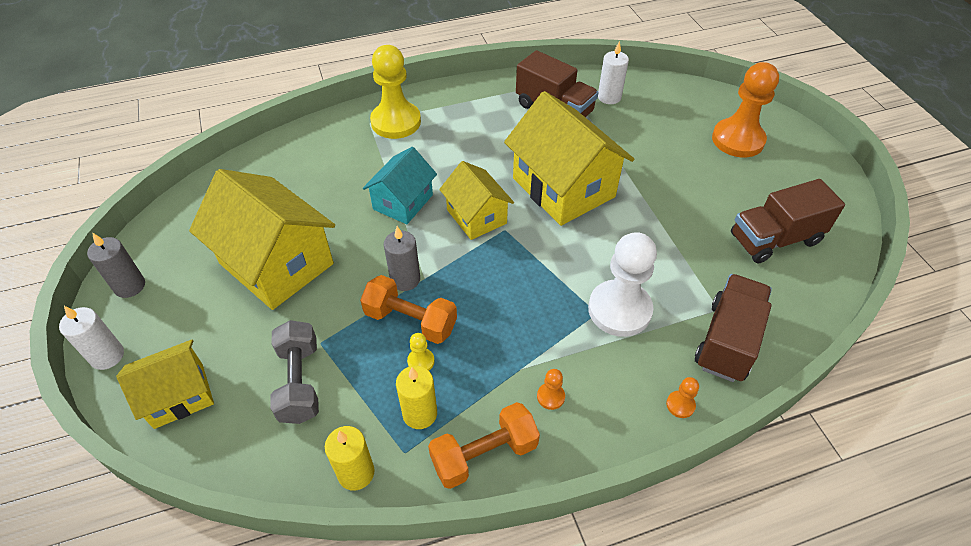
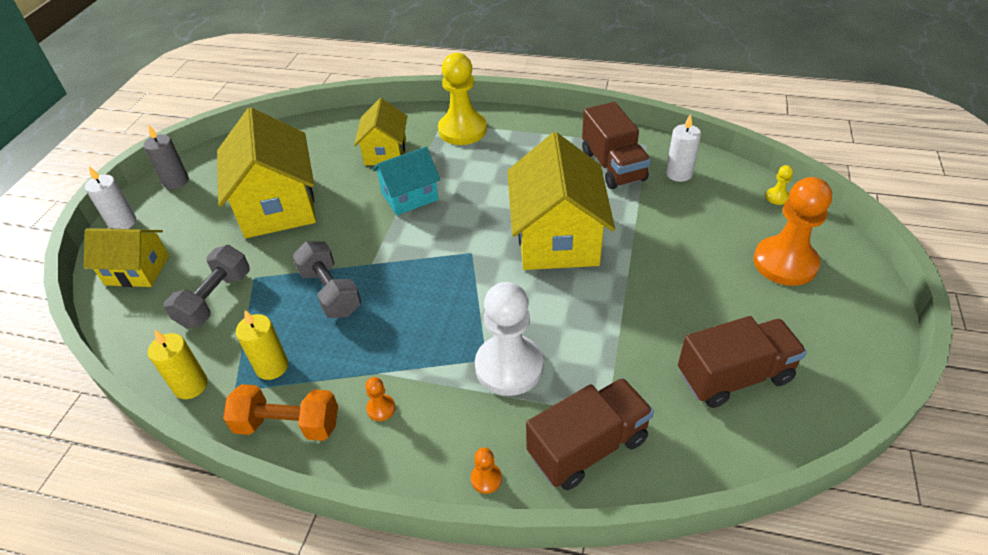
camera: 35 degrees right, 5 degrees down
(405, 279) = (356, 258): grey candle -> none
(411, 321) = (330, 292): orange dumbbell -> grey dumbbell
(421, 361) = (309, 327): yellow pawn -> yellow pawn (777, 197)
(476, 216) = (458, 232): yellow house -> yellow house (385, 152)
(774, 239) = (734, 376): brown truck -> brown truck turned 150 degrees clockwise

